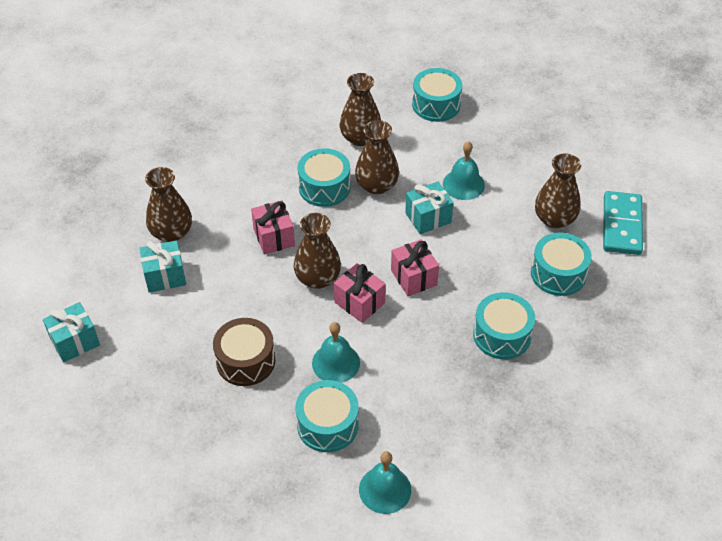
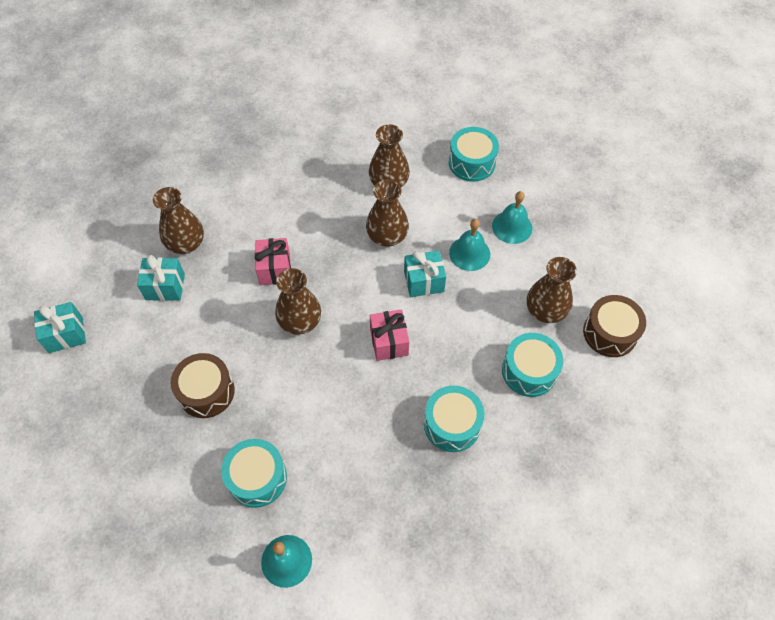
camera: 15 degrees right, 10 degrees up
(324, 187) = (338, 228): turquoise drum -> none
(336, 363) = (286, 414): turquoise bell -> turquoise bell (512, 227)
(359, 302) = (329, 356): pink gift -> none
(621, 225) = (610, 333): turquoise domino -> brown drum

